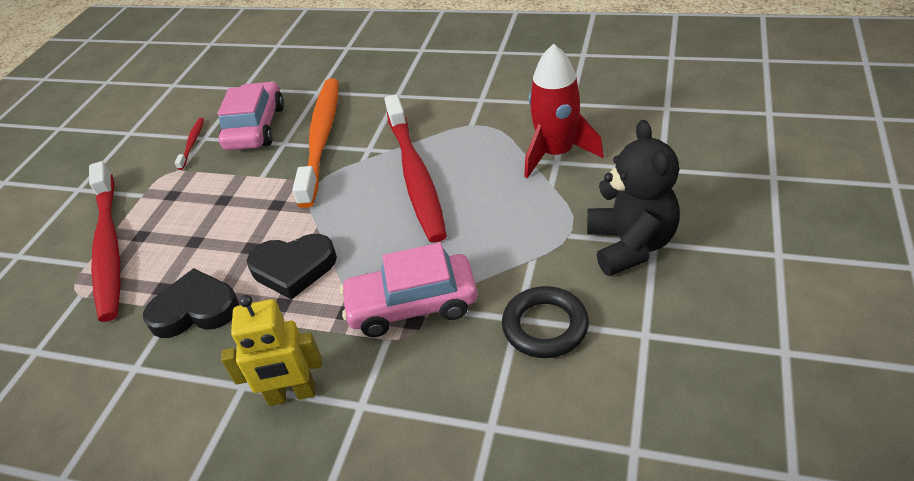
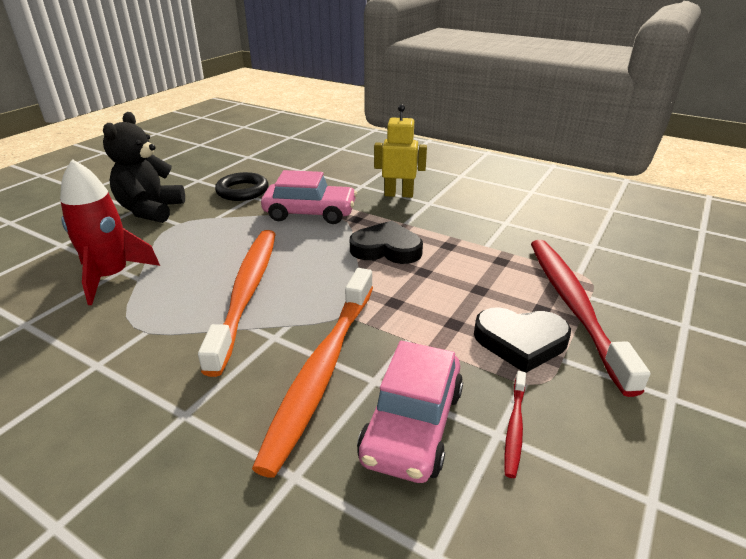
camera: 170 degrees left, 10 degrees down
(195, 309) = (467, 241): black heart -> black heart (520, 342)
(415, 175) = (247, 292): red toothbrush -> orange toothbrush

